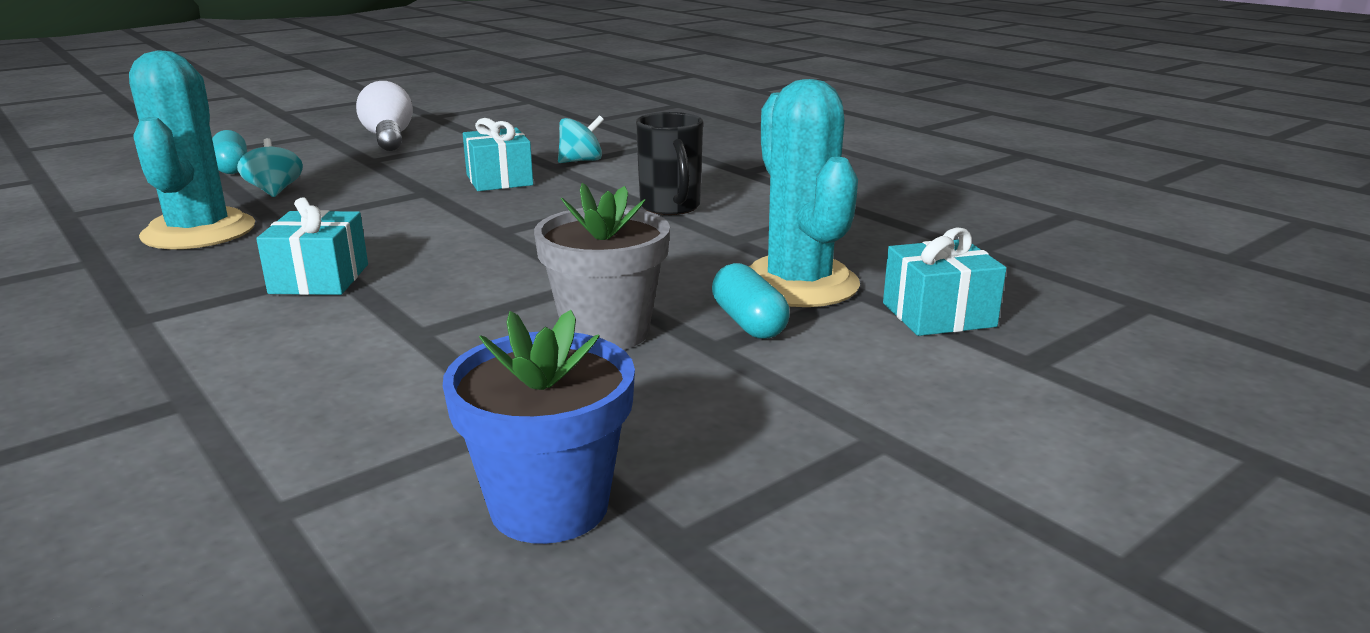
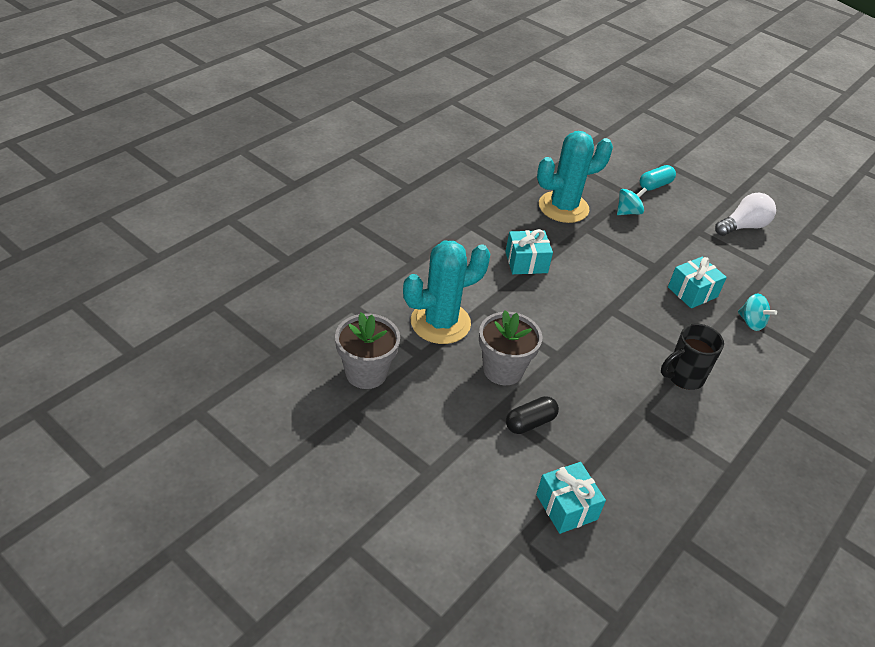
camera: 75 degrees right, 20 degrees up
(549, 506) = (366, 373): blue flower pot -> grey flower pot
(749, 322) = (530, 423): turquoise capsule -> black capsule
(798, 284) = (586, 443): turquoise cactus -> turquoise cactus (440, 323)

